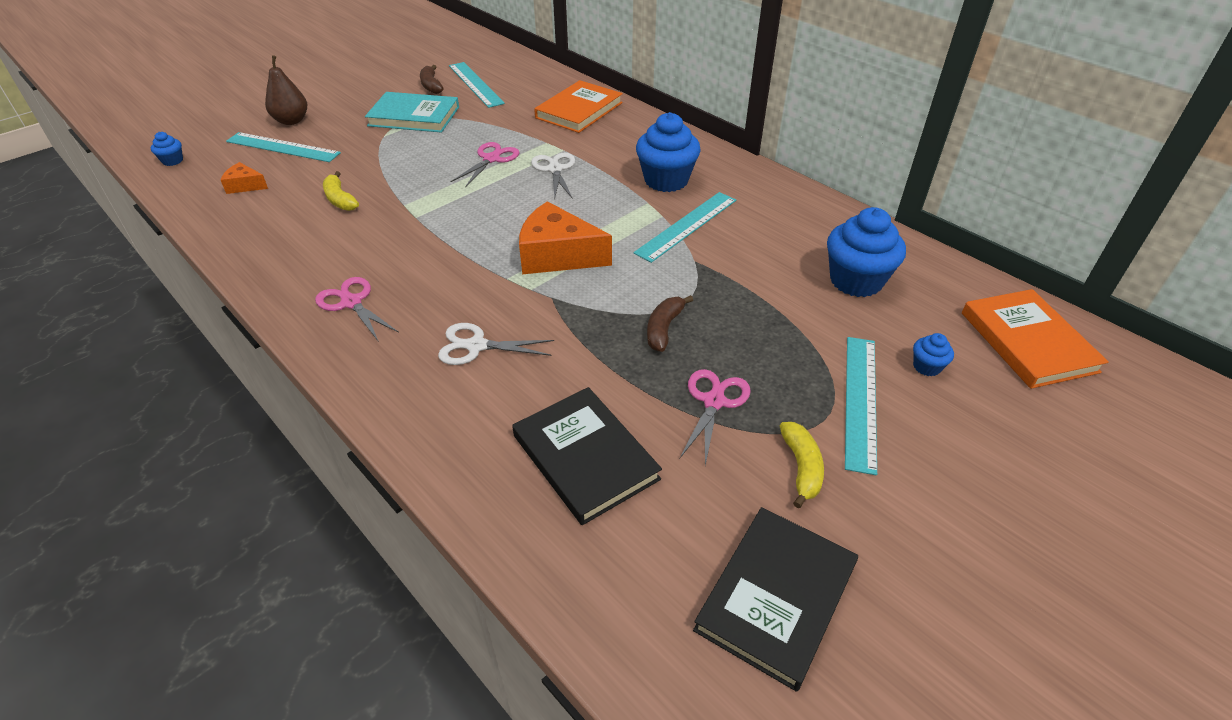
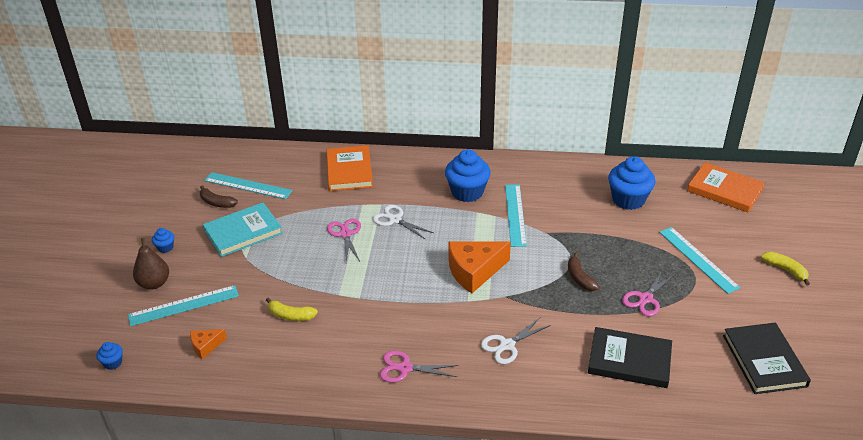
camera: 40 degrees left, 5 degrees down
(714, 402) = (645, 299): pink scissors -> pink scissors turned 120 degrees counterclockwise
(801, 468) = (712, 304): yellow banana -> yellow banana (785, 270)
(926, 367) = (703, 226): blue cupcake -> blue cupcake (165, 247)

